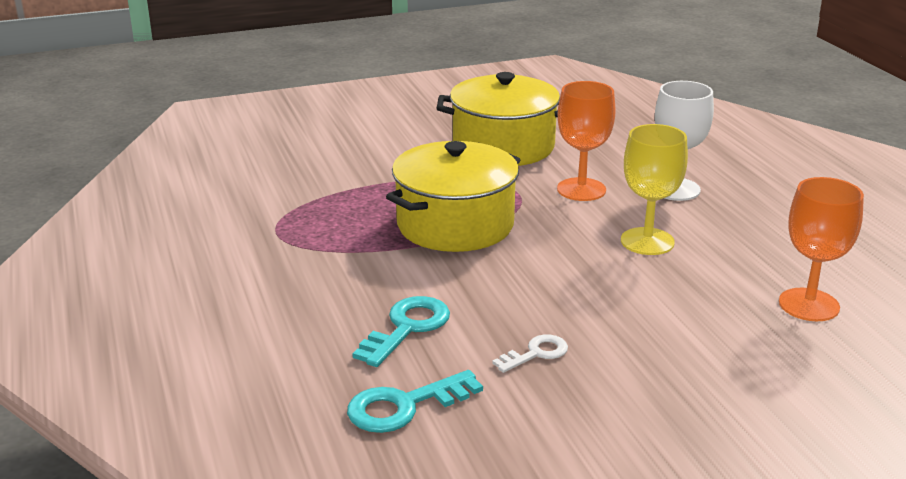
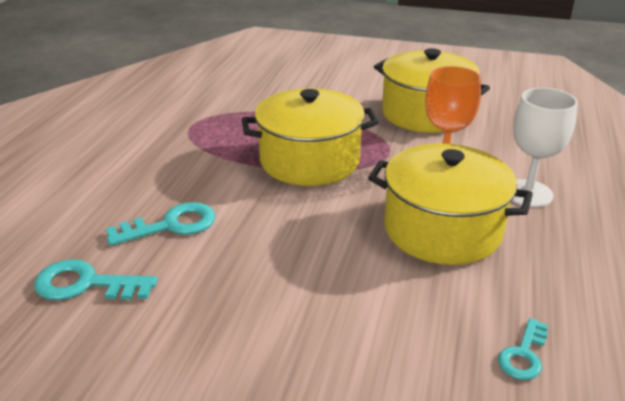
camera: 35 degrees right, 5 degrees up
(536, 353) = (227, 287): white key -> none
(647, 241) = (442, 229): yellow goblet -> yellow pot
(809, 305) = (523, 355): orange goblet -> turquoise key

